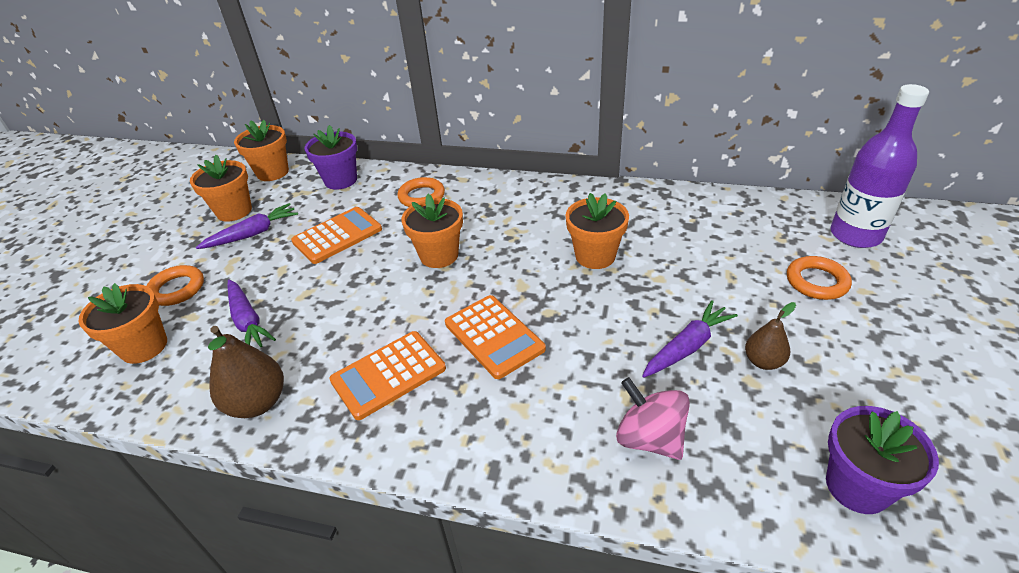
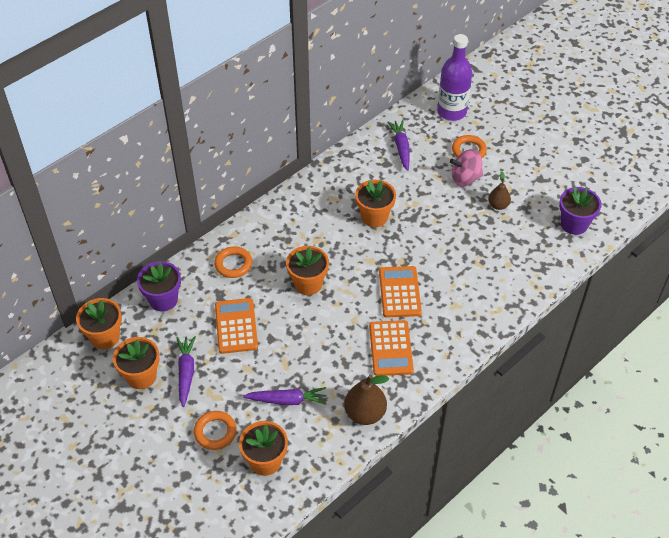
camera: 60 degrees left, 10 degrees up
(494, 336) = (399, 292): orange calculator -> orange calculator turned 90 degrees counterclockwise
(649, 438) = (507, 270): pink spinning top -> pink spinning top (465, 178)
(687, 347) = (468, 224): purple carrot -> purple carrot (401, 148)

